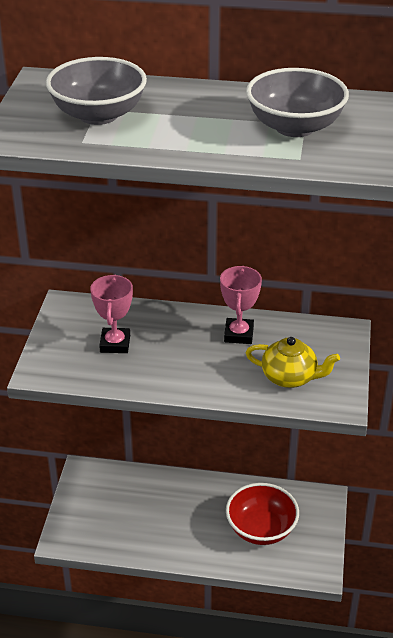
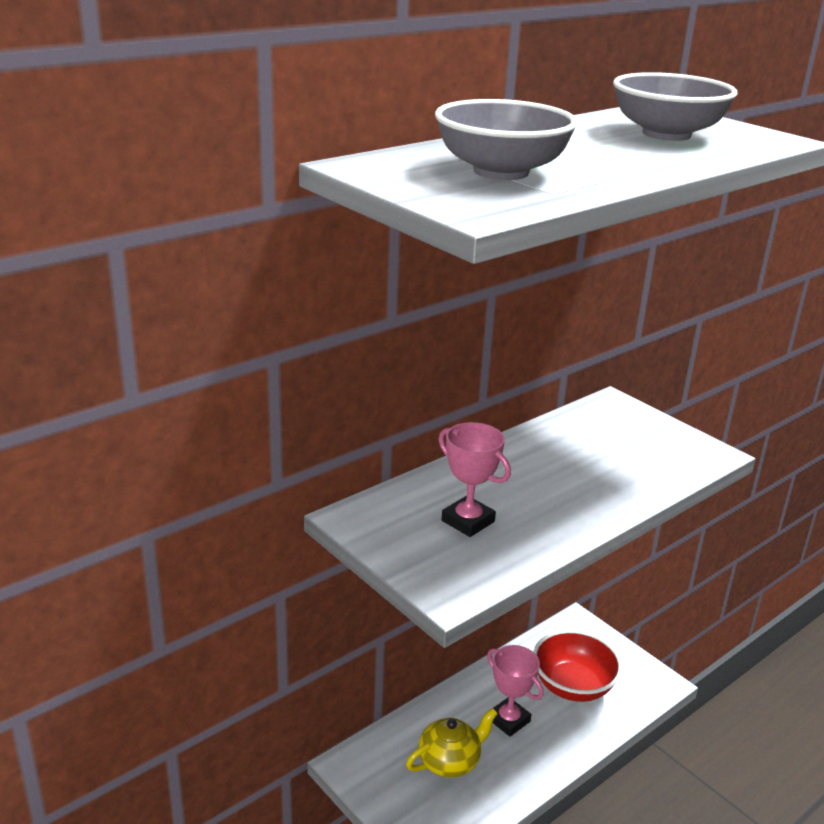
camera: 50 degrees left, 10 degrees down
(238, 334) = (548, 450): pink trophy -> pink trophy (508, 720)
(290, 377) = (647, 457): yellow teapot -> yellow teapot (450, 761)

